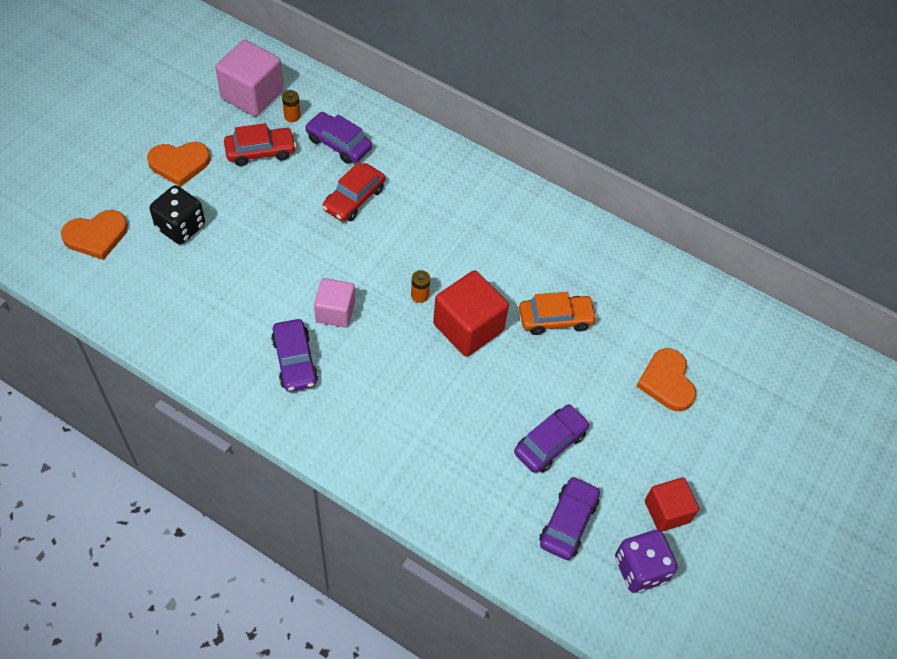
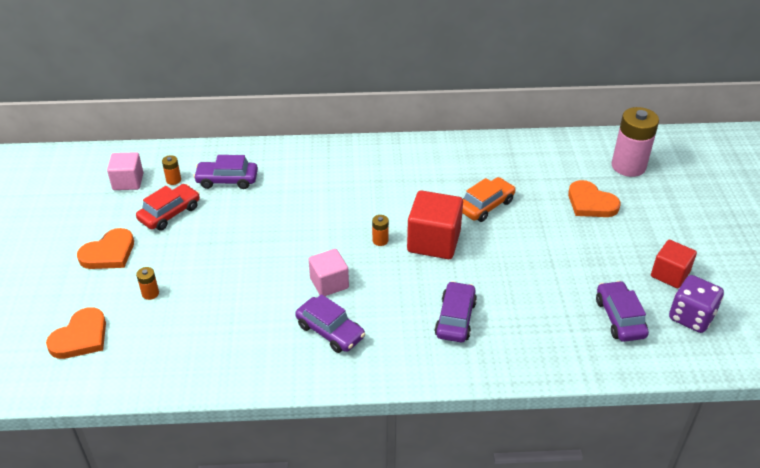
camera: 30 degrees left, 15 degrees down
(181, 227) = (150, 293): black dice -> orange battery
(252, 95) = (128, 182): pink cube -> pink cube, size x0.64
(354, 199) = (272, 207): red car -> none
(550, 443) = (558, 278): purple car -> purple car (455, 318)
(752, 364) = (628, 166): none -> pink battery

